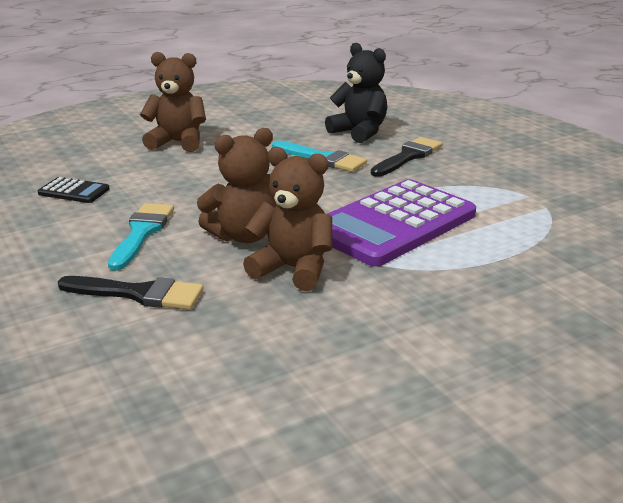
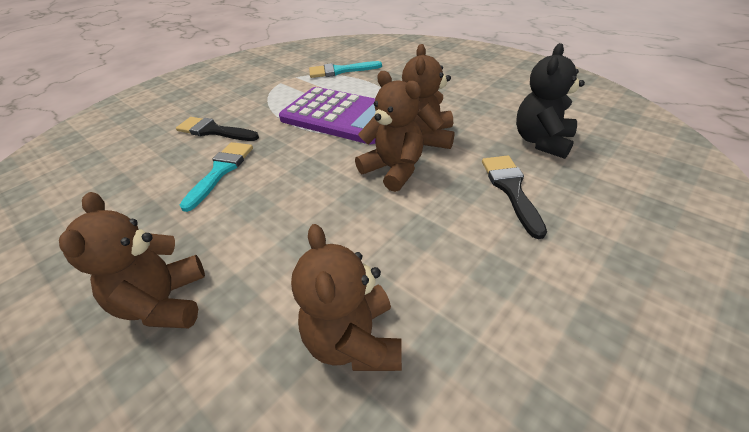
camera: 105 degrees left, 15 degrees up
(74, 191) = (354, 341): black calculator -> brown teddy bear
(142, 232) = (422, 228): turquoise brush -> turquoise brush (340, 71)
(359, 132) = (148, 166): black teddy bear -> black teddy bear (542, 141)

